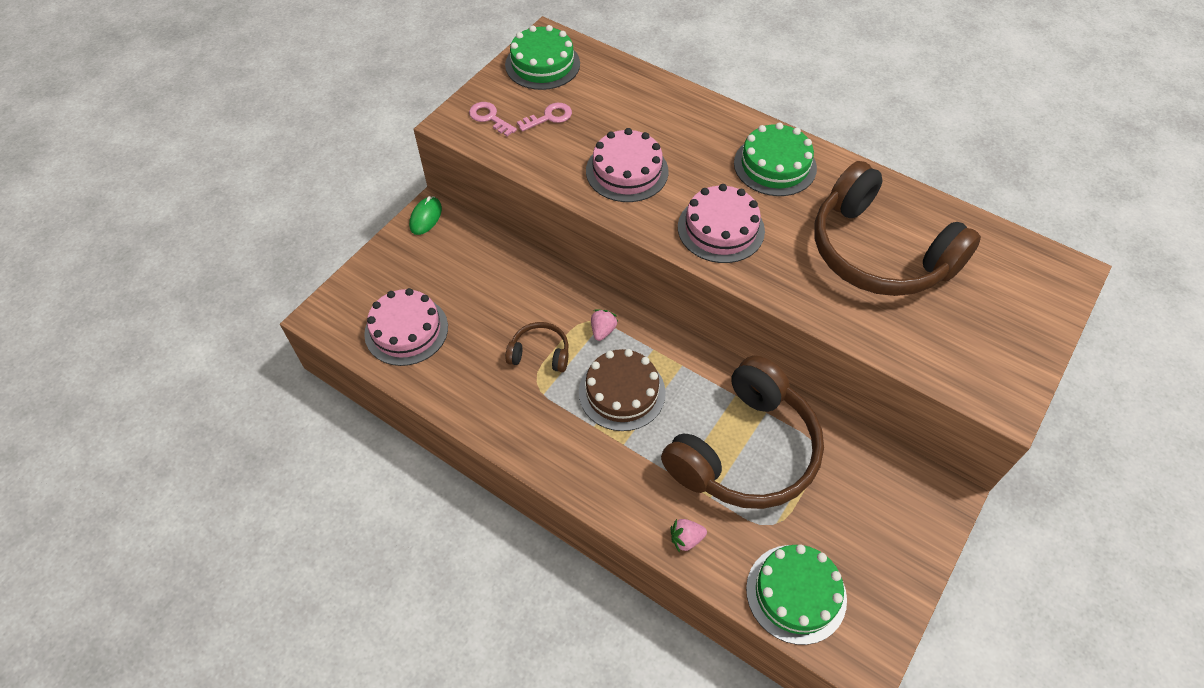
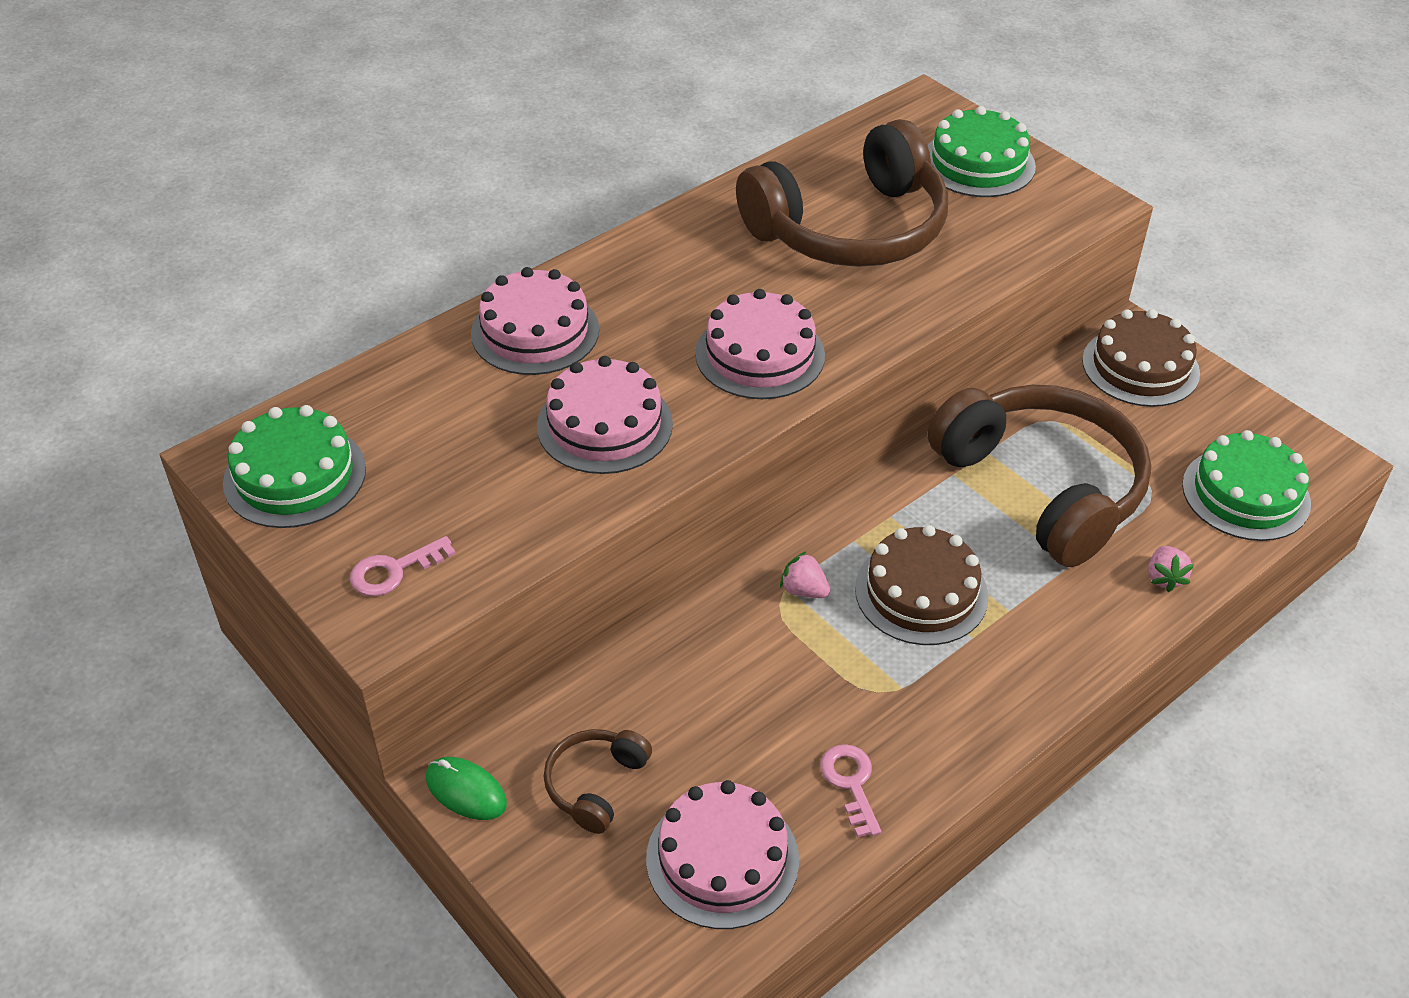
camera: 75 degrees left, 10 degrees down
(540, 353) = (825, 676): brown headphones -> brown headphones (596, 785)
(549, 117) = (435, 492): pink key -> pink key (851, 783)
(693, 122) = (535, 331): none -> pink cake
(775, 165) = (661, 274): green cake -> green cake (978, 163)
(908, 506) = (1140, 367): none -> brown cake

